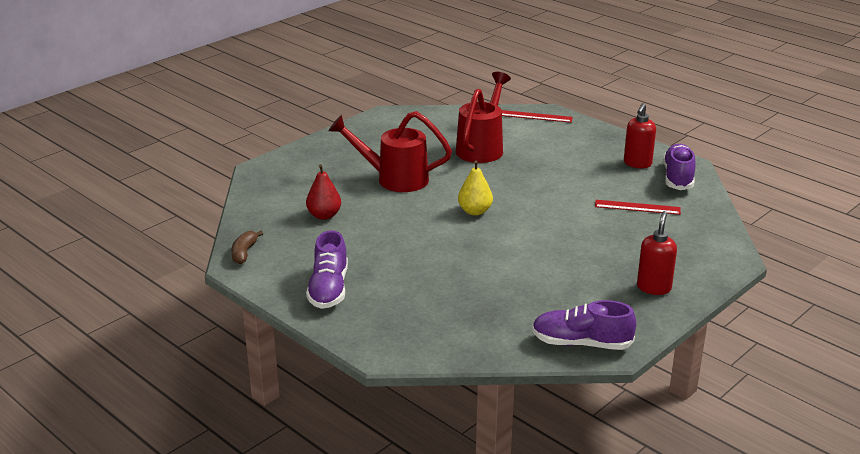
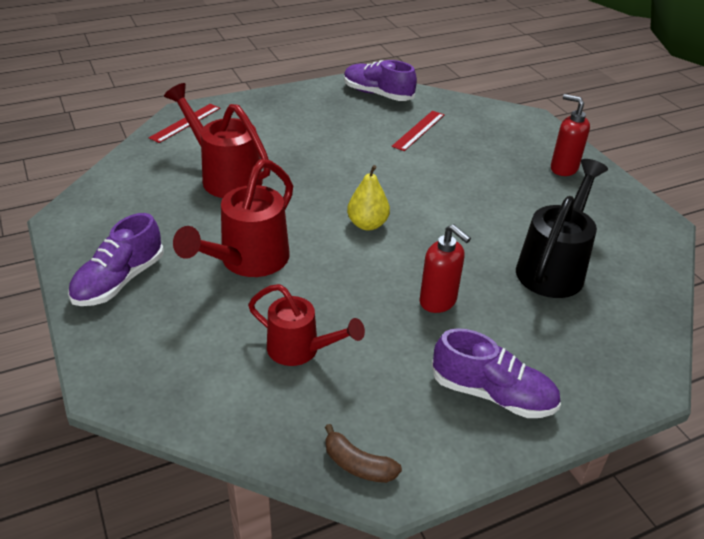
camera: 70 degrees left, 10 degrees up
(324, 215) = (300, 350): red pear -> red watering can
(491, 298) = (553, 267): none -> black watering can
(581, 343) = (648, 237): purple shoe -> purple shoe (119, 281)
(637, 164) = (337, 104): red soap dispenser -> red soap dispenser (438, 301)

